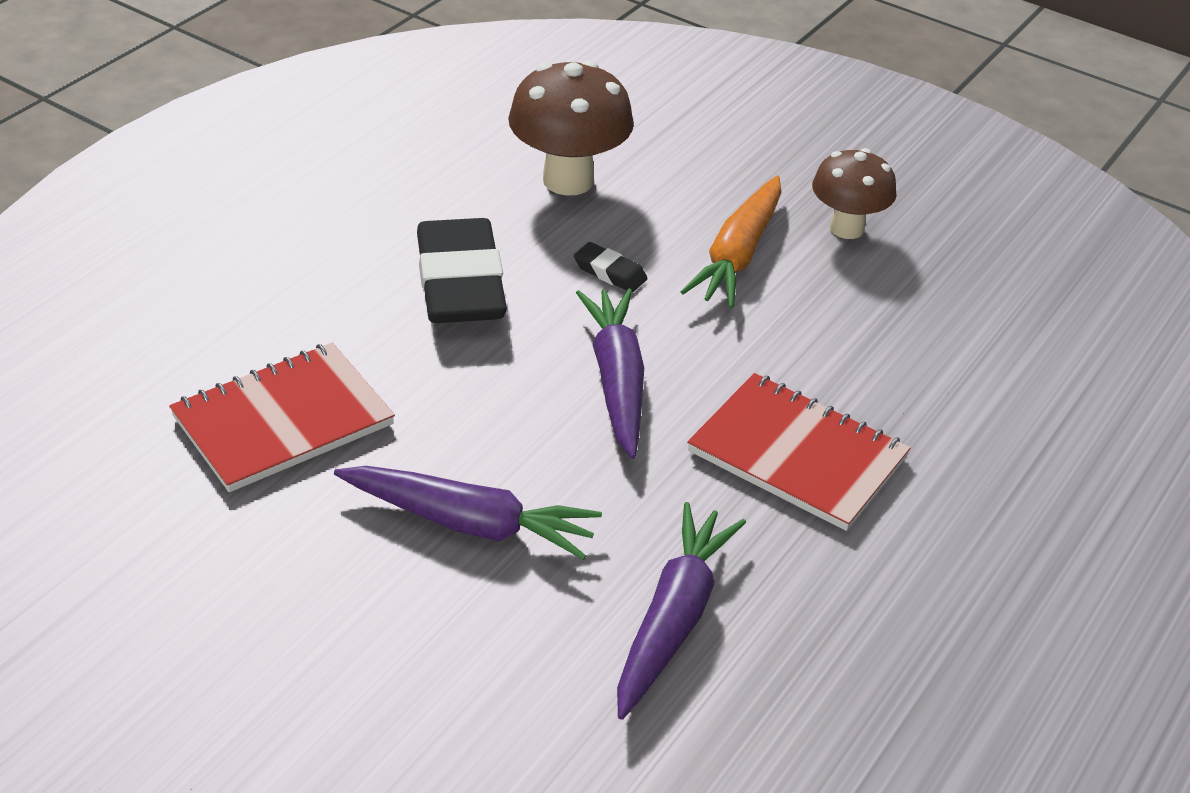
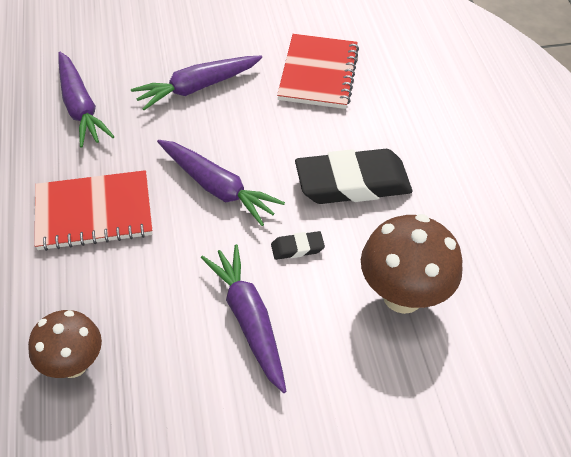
camera: 135 degrees right, 10 degrees up
(460, 282) = (352, 183): black eraser -> black eraser turned 45 degrees counterclockwise
(738, 255) = (249, 320): orange carrot -> purple carrot
(846, 228) = (209, 405): brown mushroom -> brown mushroom (73, 364)

